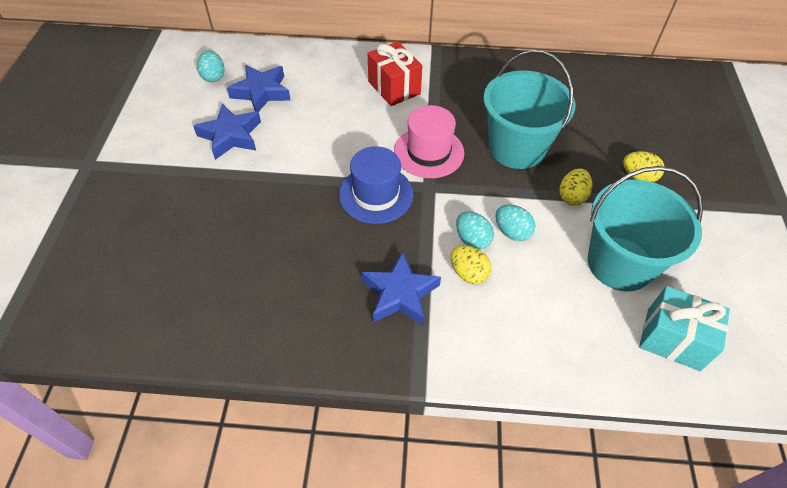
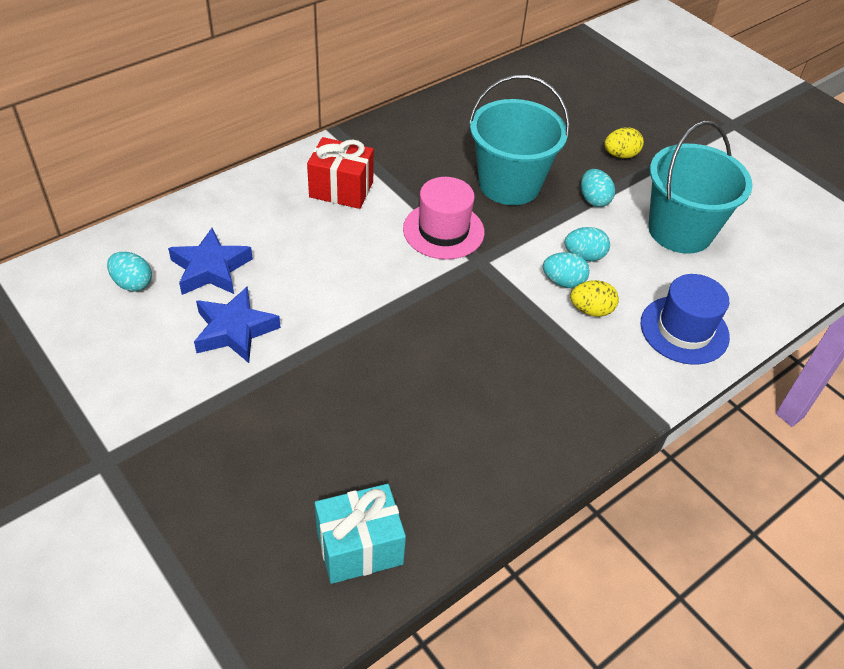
camera: 45 degrees left, 5 degrees down
(376, 194) = (444, 295): blue hat -> blue hat (684, 330)
(400, 294) = (561, 362): blue star -> none
(572, 196) = (594, 200): yellow egg -> turquoise egg
(673, 339) = (766, 262): turquoise gift -> turquoise gift (359, 547)

